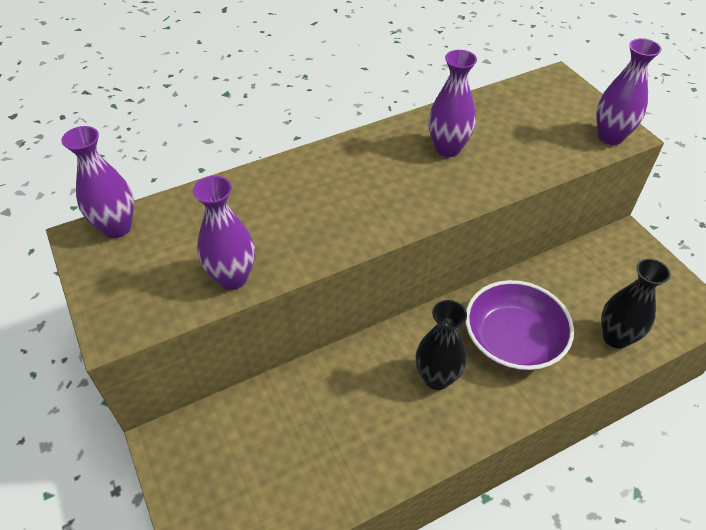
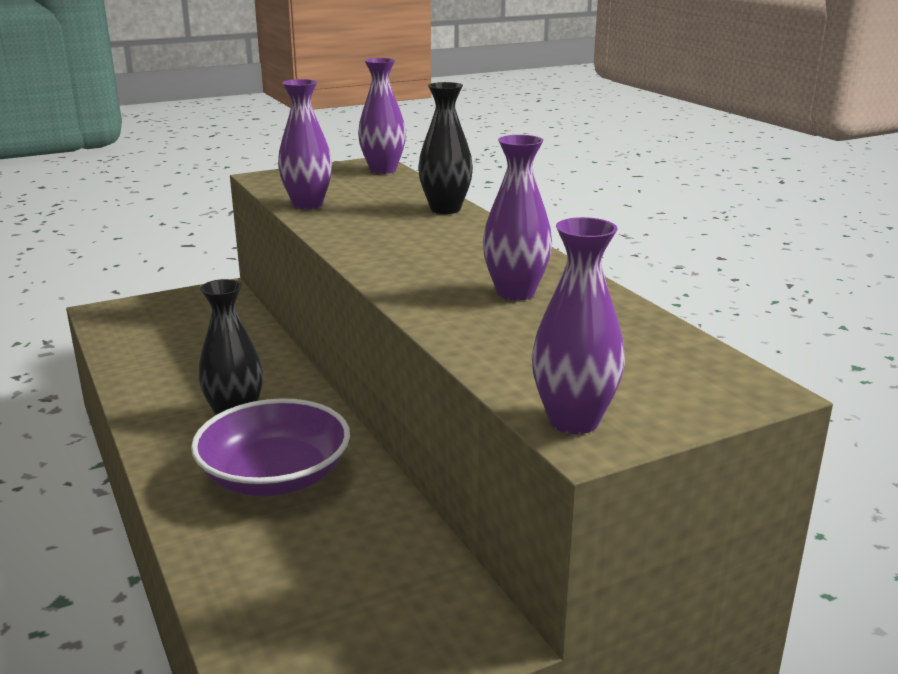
camera: 90 degrees right, 25 degrees down
(616, 337) = (250, 577): black vase -> black vase (445, 209)

